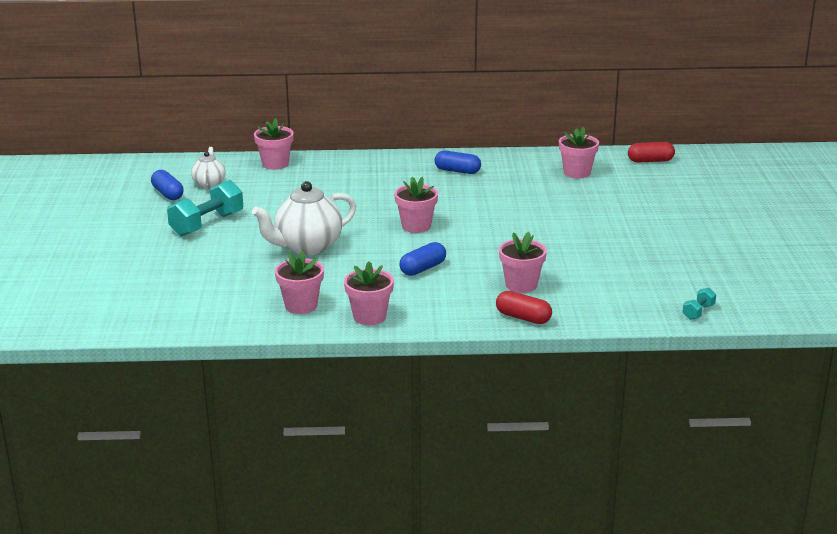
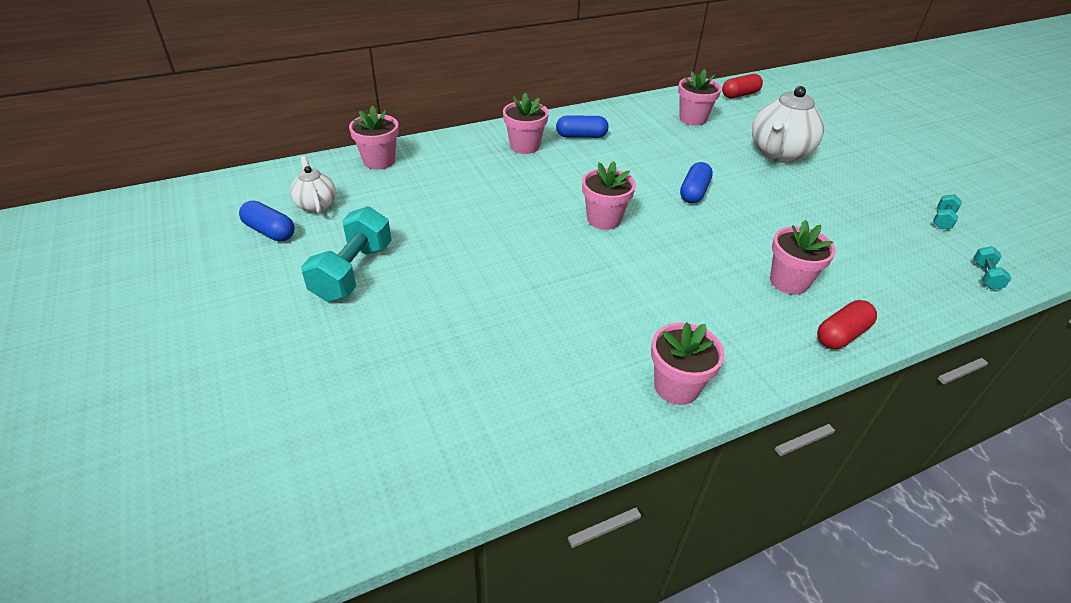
camera: 25 degrees left, 15 degrees up
(301, 306) = (576, 391): pink flower pot -> pink flower pot (524, 146)
(307, 247) = (506, 281): white teapot -> white teapot (778, 154)
(423, 268) = (666, 283): blue capsule -> blue capsule (694, 192)
(523, 318) = (841, 335): red capsule -> red capsule turned 45 degrees counterclockwise
(717, 275) = (942, 220): none -> turquoise dumbbell

